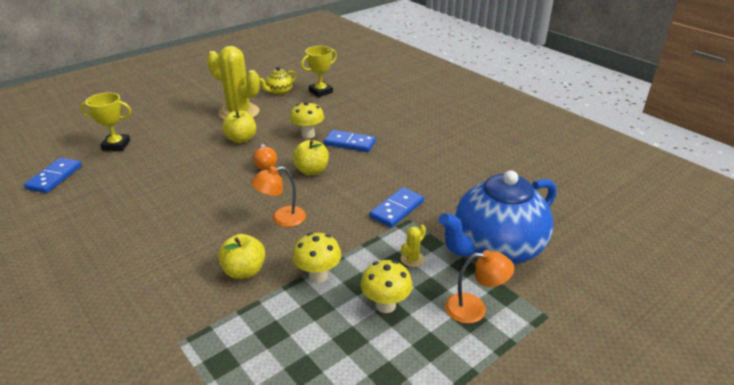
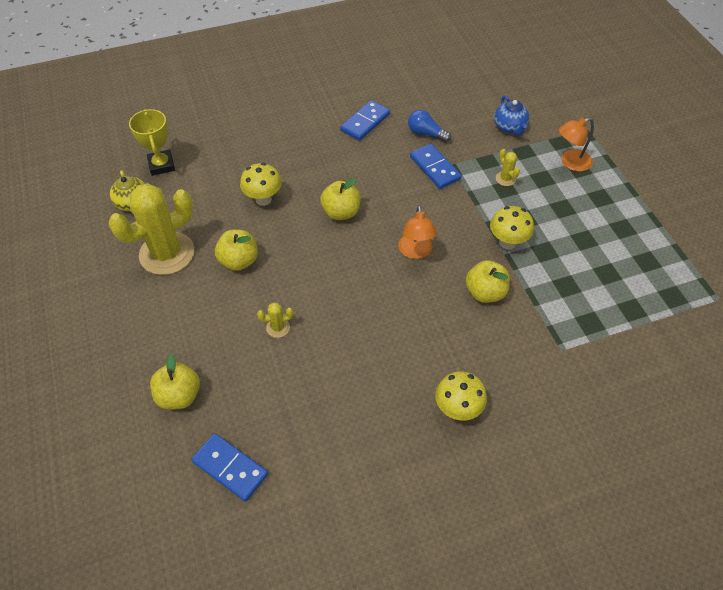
camera: 70 degrees left, 20 degrees up
(116, 145) = (179, 395): yellow trophy -> yellow apple
(180, 168) = (278, 327): none -> yellow cactus
(265, 164) = (308, 248): orange light bulb -> none
(350, 143) = (301, 170): blue domino -> blue domino (365, 122)
(385, 305) = (554, 210): yellow mushroom -> yellow mushroom (457, 409)
(441, 195) = (426, 133): none -> blue light bulb
(474, 308) = (570, 162): orange lamp -> orange lamp turned 135 degrees counterclockwise
(495, 249) = (509, 127): blue teapot -> blue teapot, size x0.44

